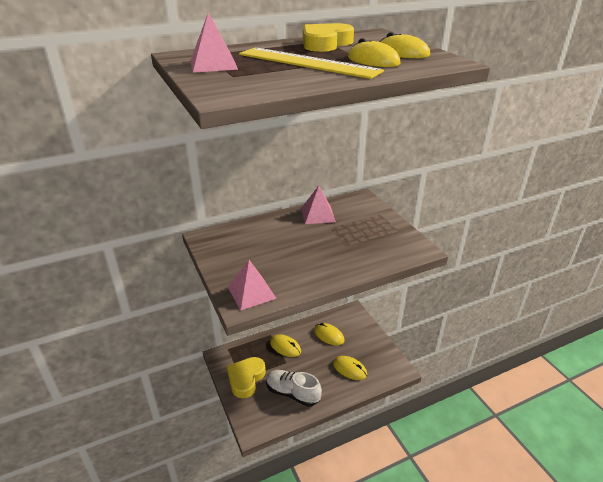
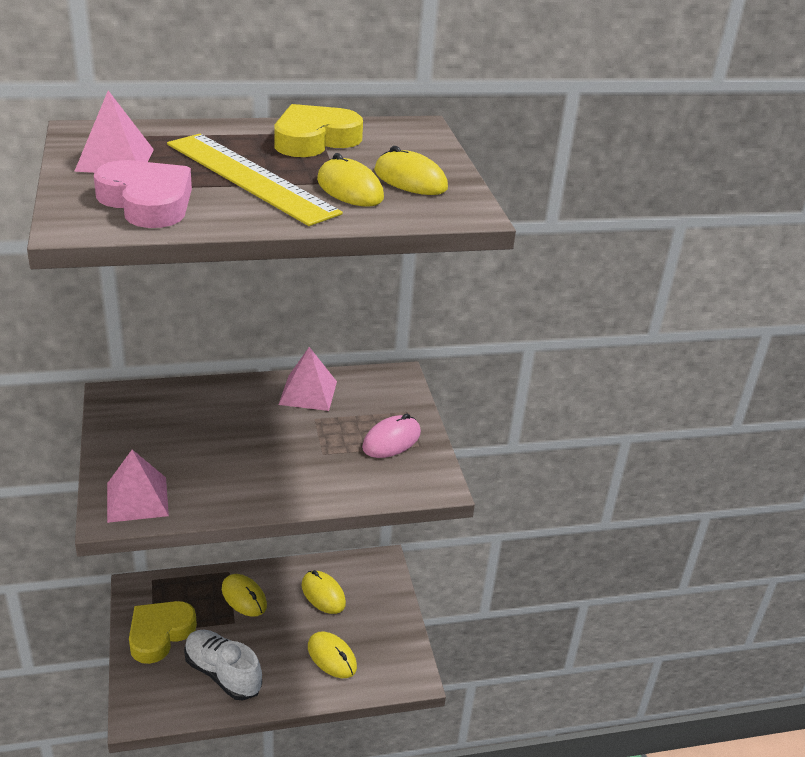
camera: 10 degrees right, 0 degrees up
(256, 80) = (147, 202): none -> pink heart
(380, 231) = (391, 440): none -> pink mouse

